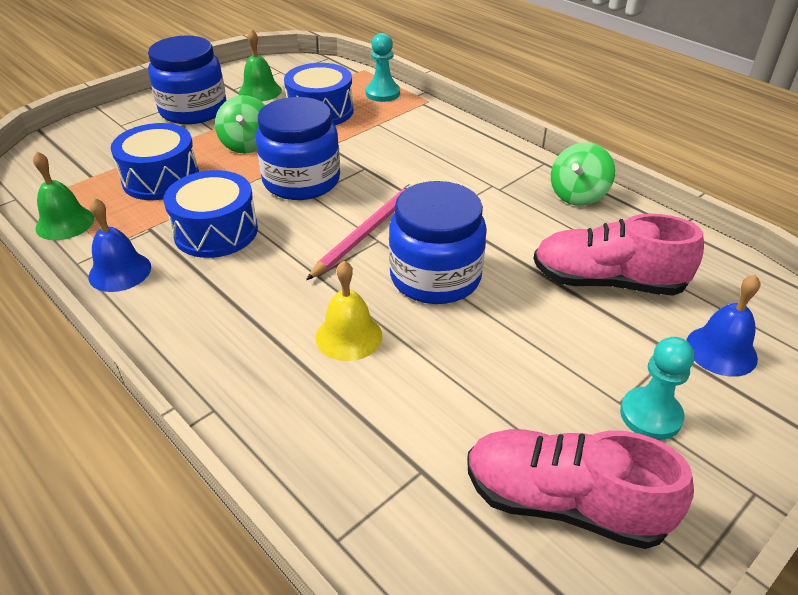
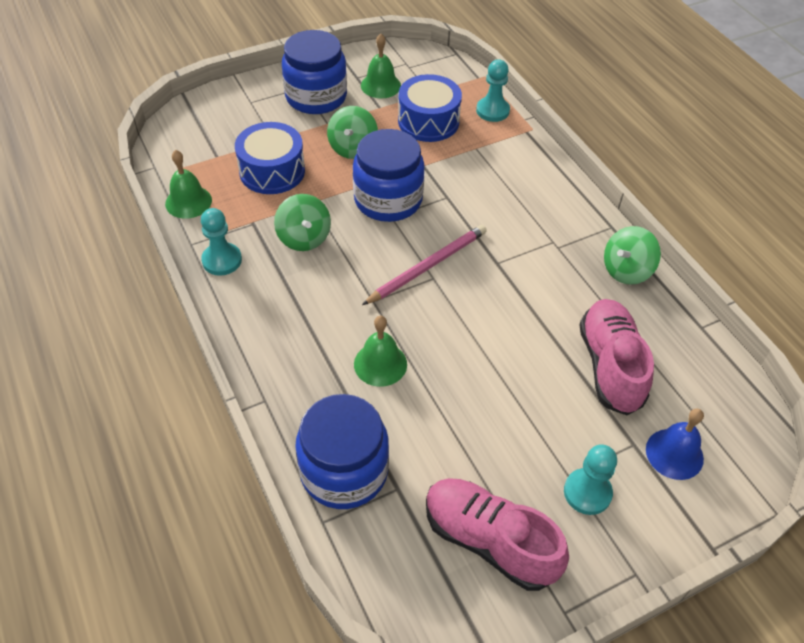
camera: 15 degrees right, 10 degrees up
(120, 271) = (222, 260): blue bell -> turquoise pawn
(216, 231) = (304, 238): blue drum -> green spinning top
(349, 336) = (380, 364): yellow bell -> green bell
(435, 277) = (467, 326): blue jar -> blue jar (344, 471)
(607, 282) = (610, 366): pink shoe -> pink shoe turned 60 degrees clockwise

